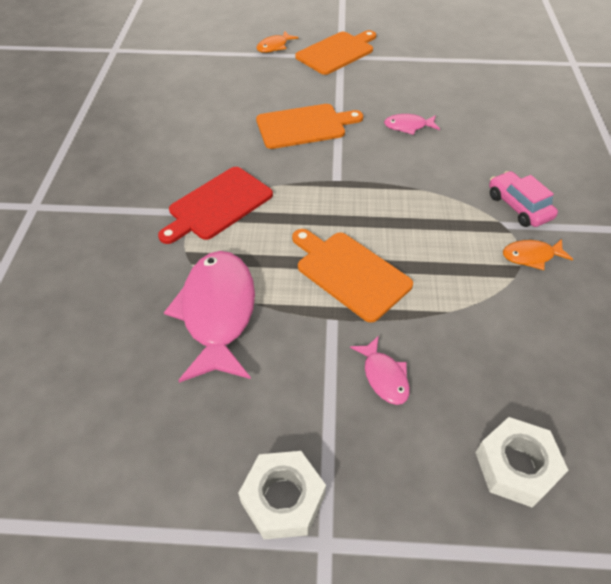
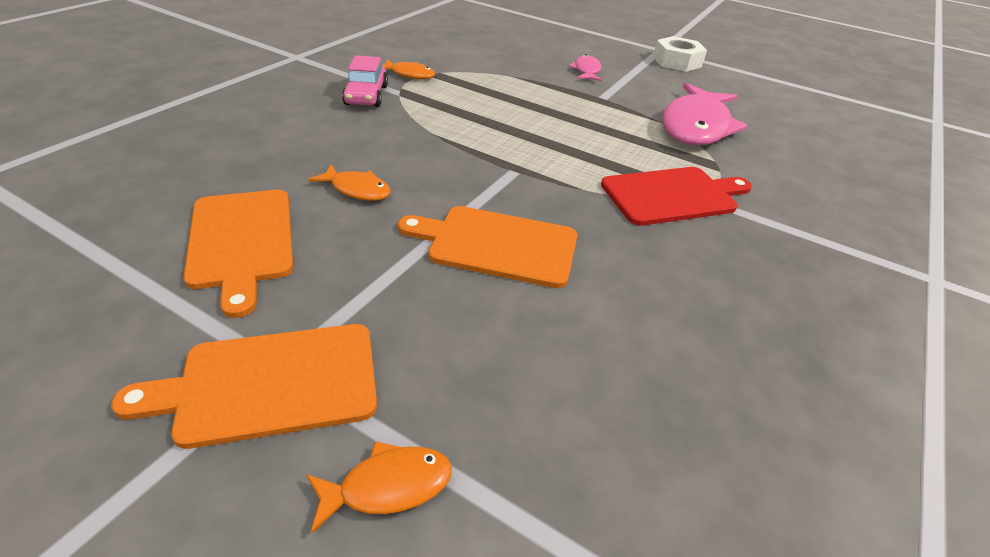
camera: 155 degrees left, 10 degrees down
(350, 273) = (567, 111): orange cutting board -> orange cutting board (241, 241)
(408, 126) = (357, 190): pink fish -> orange fish
(516, 466) = (542, 35): white nut -> none

